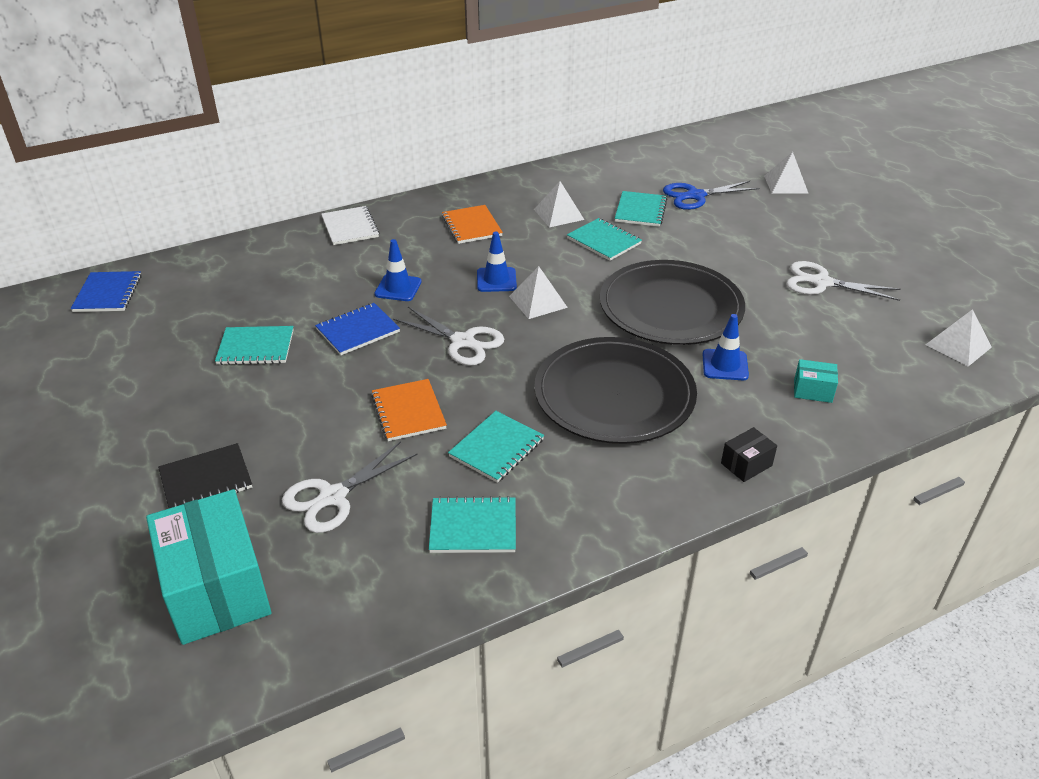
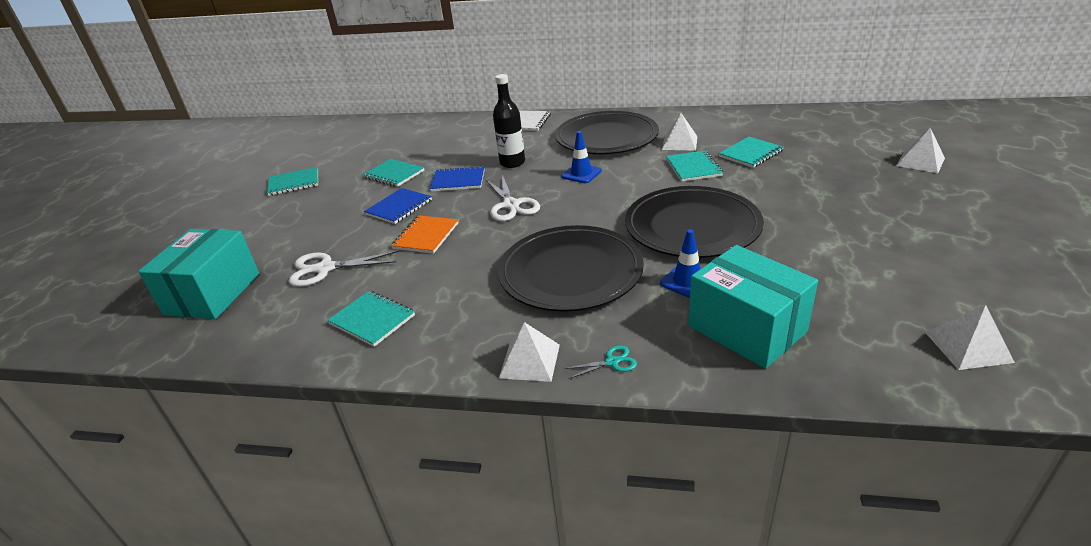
camera: 40 degrees right, 5 degrees down
(108, 293) = (363, 128): blue notebook -> blue notebook (399, 207)
(206, 479) = (283, 235): black notebook -> none
(398, 288) = (512, 163): blue traffic cone -> black bottle
(472, 226) = (606, 137): orange notebook -> black plate
(496, 448) = (448, 277): turquoise notebook -> turquoise notebook (294, 183)
(538, 301) = (593, 194): white pyramid -> white pyramid (529, 361)
(695, 196) = (814, 153): blue scissors -> none
(746, 464) = (612, 362): black box -> turquoise scissors
(813, 391) = (746, 329): turquoise box -> turquoise box, size x2.33
(821, 282) = (864, 246): white scissors -> none

